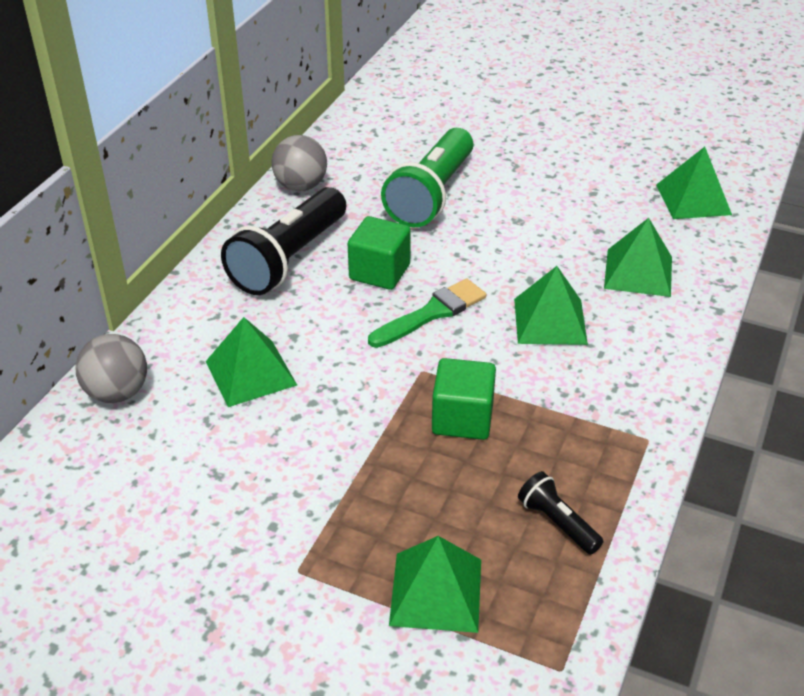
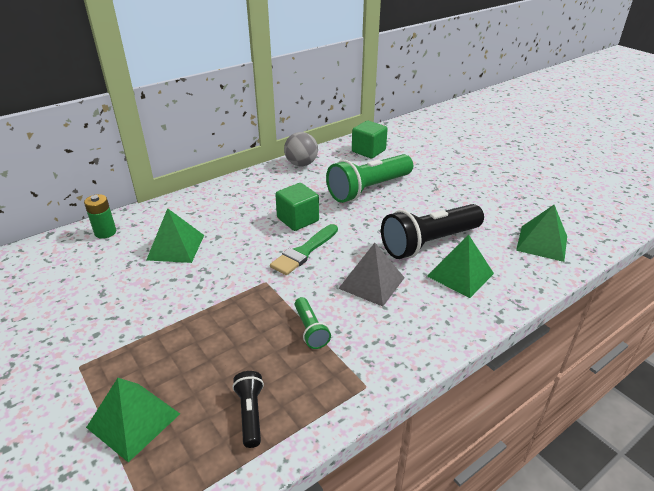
camera: 30 degrees right, 5 degrees down
(117, 393) = (105, 232): grey ball -> green battery
(289, 259) = (257, 197): black flashlight -> black flashlight (429, 243)
(431, 313) = (304, 252): green brush -> green brush turned 135 degrees clockwise
(462, 418) = (260, 319): green cube -> green cube (368, 151)
(533, 405) = (310, 330): none -> green flashlight
(550, 321) = (372, 283): green pyramid -> grey pyramid

